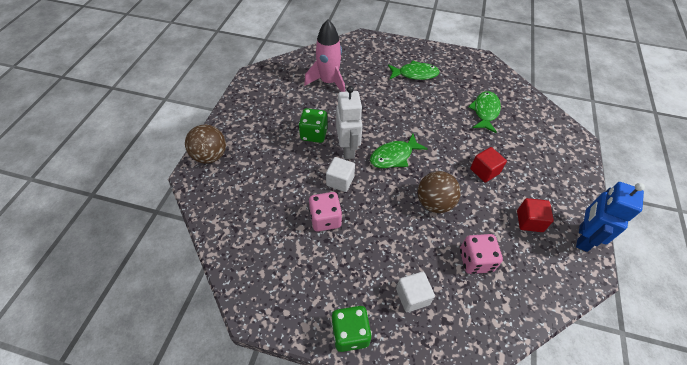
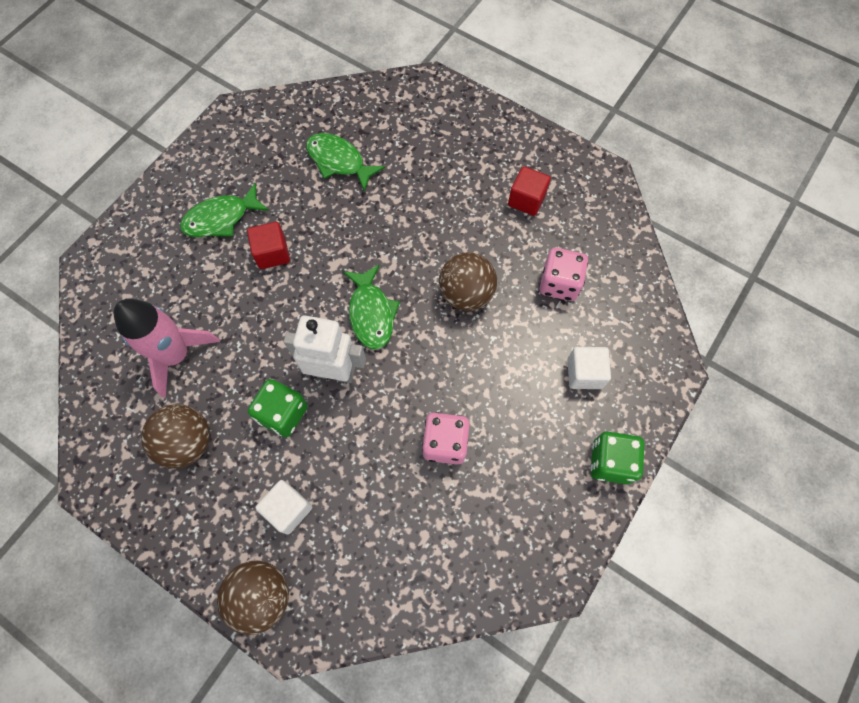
camera: 70 degrees left, 15 degrees up
(283, 101) = (187, 442): none -> brown ball
(340, 181) = (388, 402): white cube -> white cube (288, 509)
(415, 74) = (221, 218): green fish -> green fish turned 135 degrees counterclockwise
(484, 171) = (438, 212): red cube -> red cube (272, 253)
(582, 237) = (564, 158): blue robot -> none

